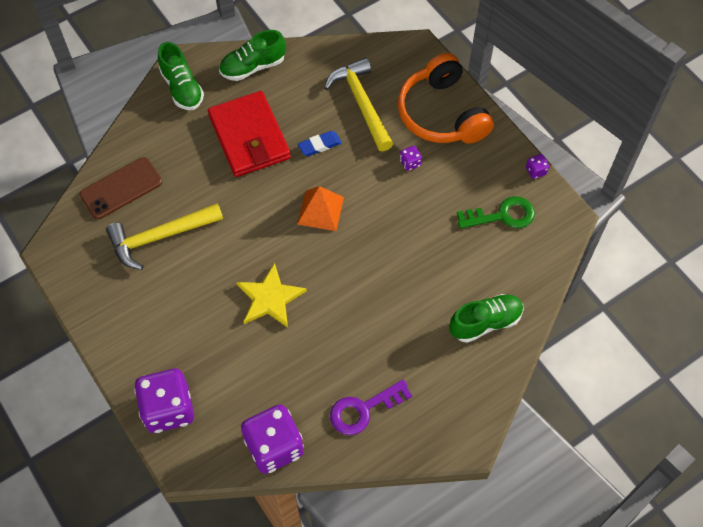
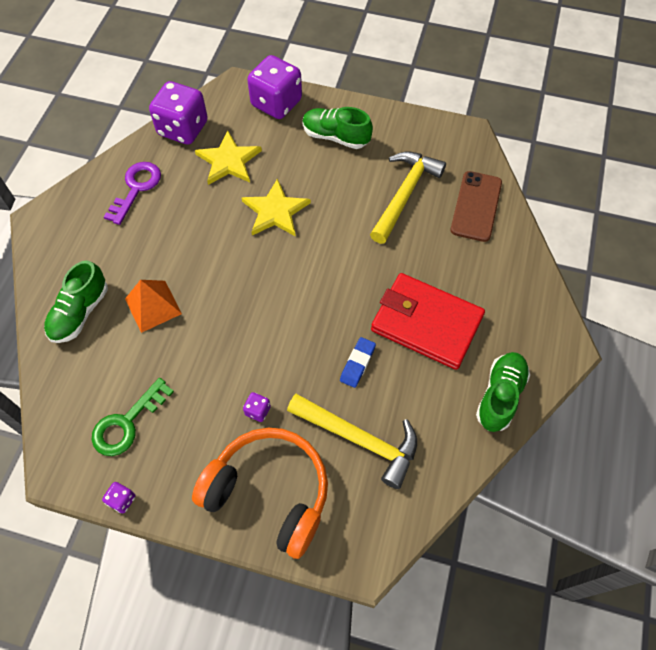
camera: 140 degrees right, 0 degrees up
(182, 88) = (534, 323): green shoe -> green shoe (335, 137)
(264, 377) = (228, 161): none -> yellow star
(320, 210) = (300, 305): orange pyramid -> orange pyramid (153, 306)

